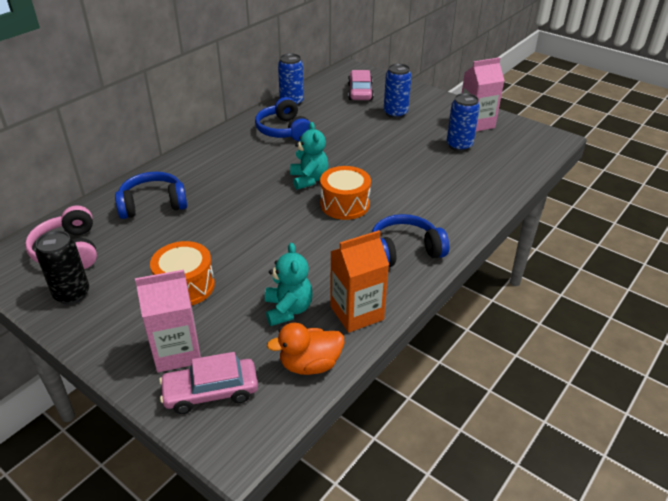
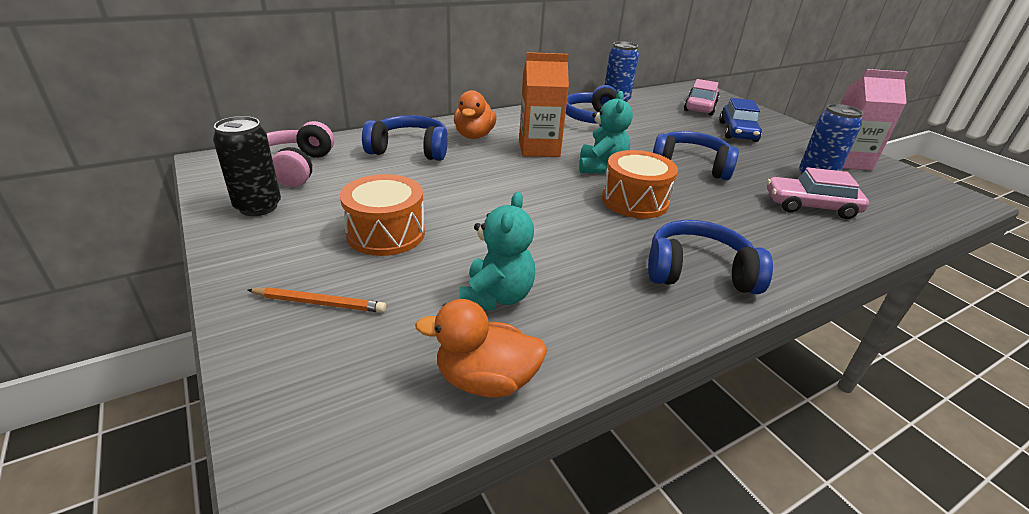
camera: 20 degrees right, 5 degrees down
(177, 352) = (320, 303): pink carton -> orange pencil
(196, 174) = (474, 136): none -> orange duck
(211, 392) = (323, 370): pink car -> pink car (810, 206)
(357, 313) = (593, 330): orange carton -> orange carton (539, 148)
(372, 159) = (690, 166): none -> blue headphones
(395, 113) = (737, 132): blue can -> blue car

